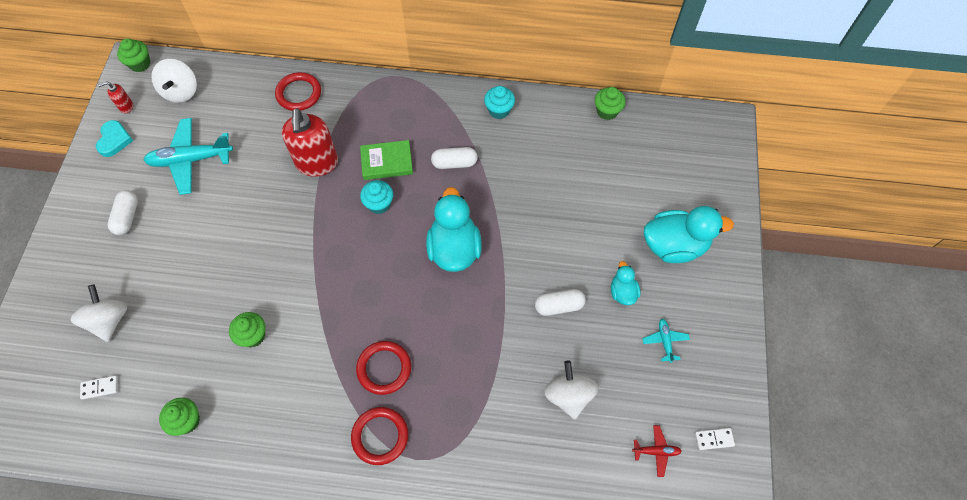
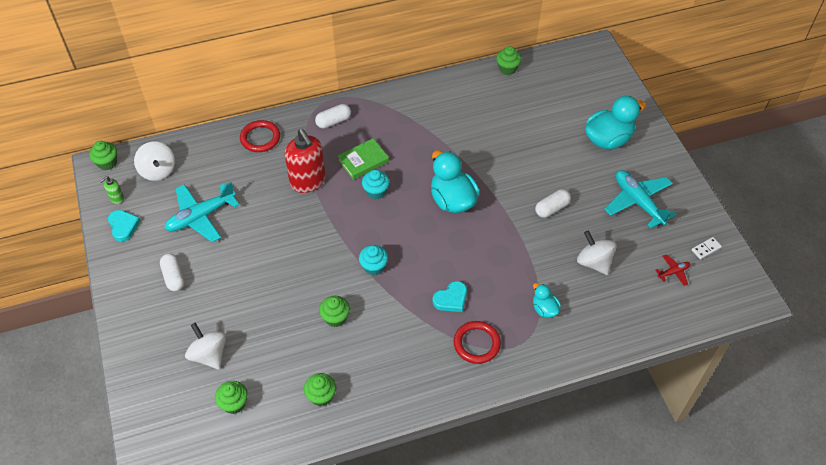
camera: 25 degrees left, 10 degrees down
(100, 387) = (234, 404): white domino -> green cupcake
(126, 106) = (116, 198): red soap dispenser -> green soap dispenser
(384, 368) = (451, 299): red ring -> turquoise heart
(454, 163) = (416, 143): white capsule -> white capsule (333, 121)
(499, 110) = (427, 95): turquoise cupcake -> turquoise cupcake (374, 267)
(622, 292) = (590, 182): turquoise duck -> turquoise duck (544, 309)
(665, 341) = (638, 202): turquoise plane -> turquoise plane, size x2.13

